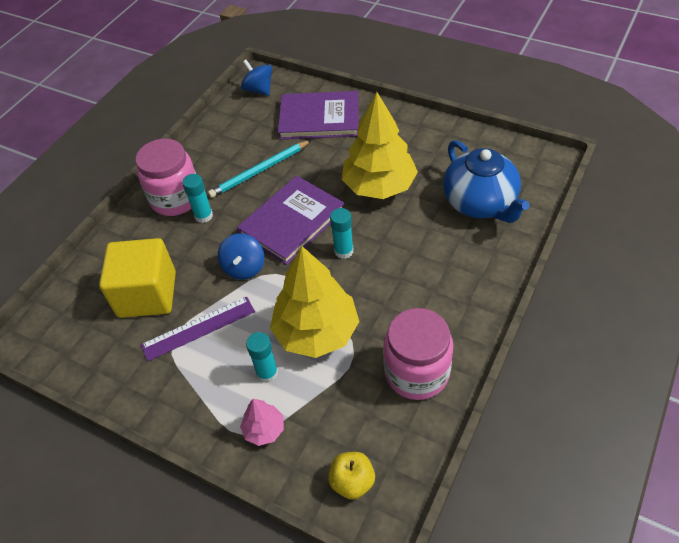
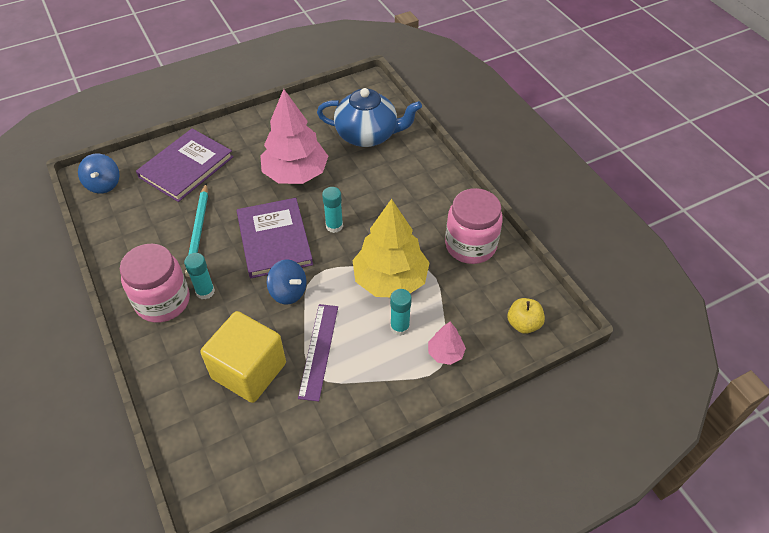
camera: 60 degrees left, 0 degrees up
(259, 90) = (103, 184): blue spinning top -> blue spinning top turned 90 degrees counterclockwise
(379, 186) = (295, 174): yellow tree -> pink tree

